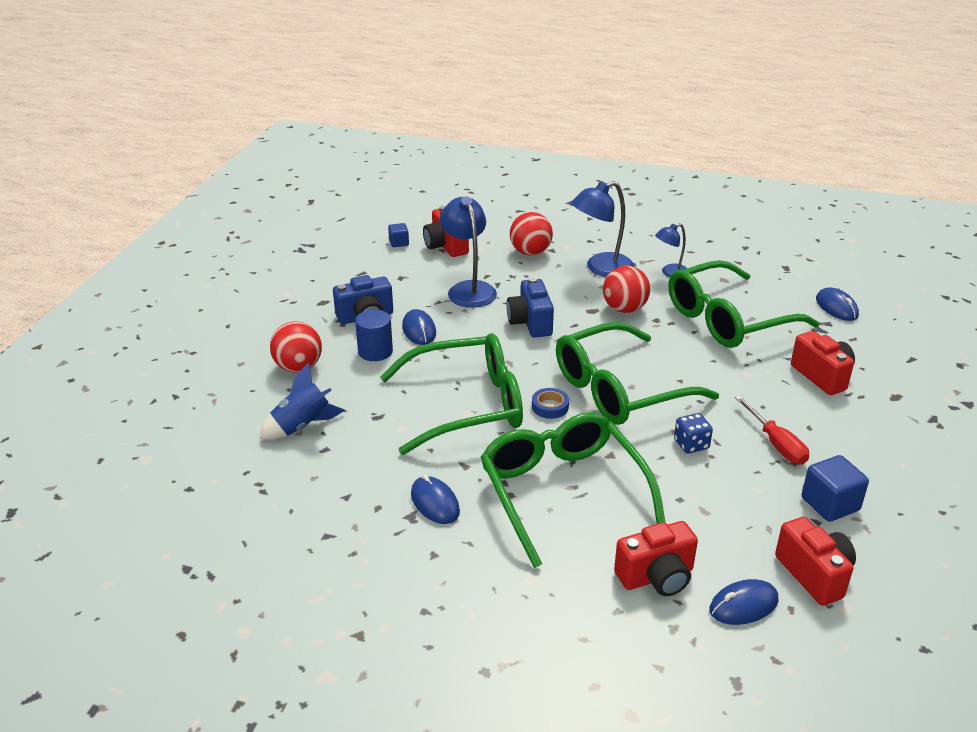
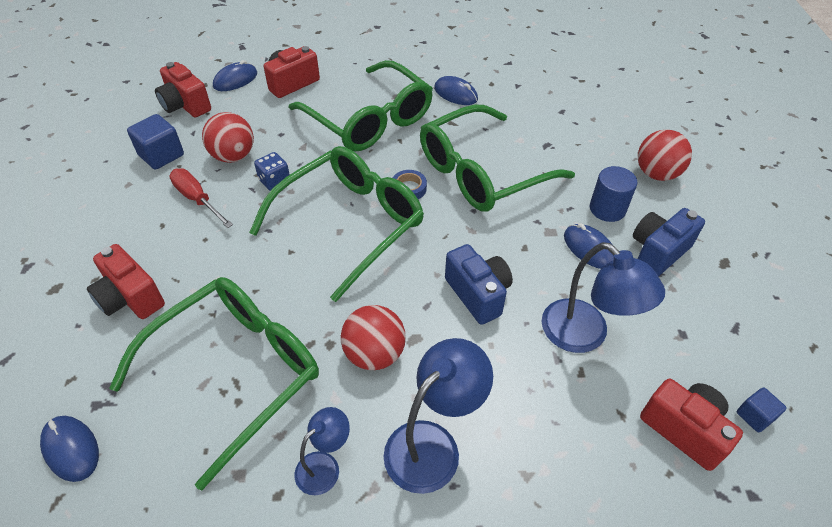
camera: 160 degrees right, 15 degrees up
(302, 426) = (596, 123): blue rocket -> none
(530, 252) = (554, 455): red ball -> red ball (233, 156)

